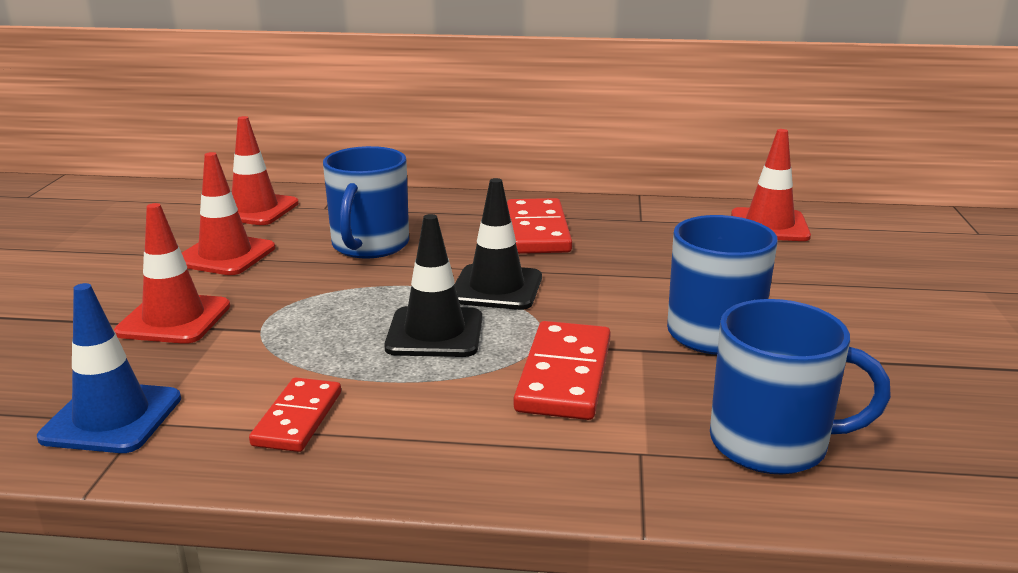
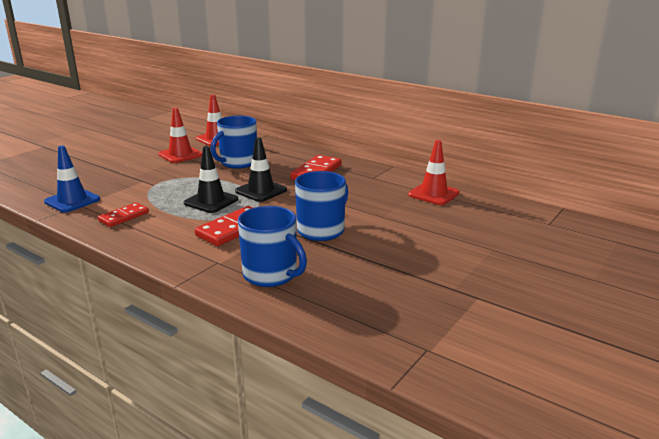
camera: 30 degrees right, 0 degrees up
(174, 319) = (132, 174): red traffic cone -> none

